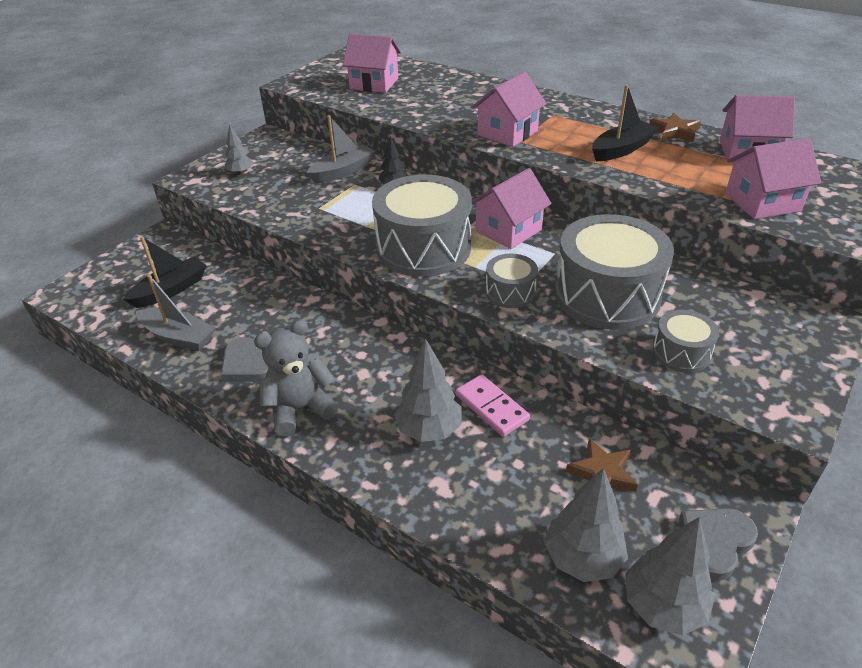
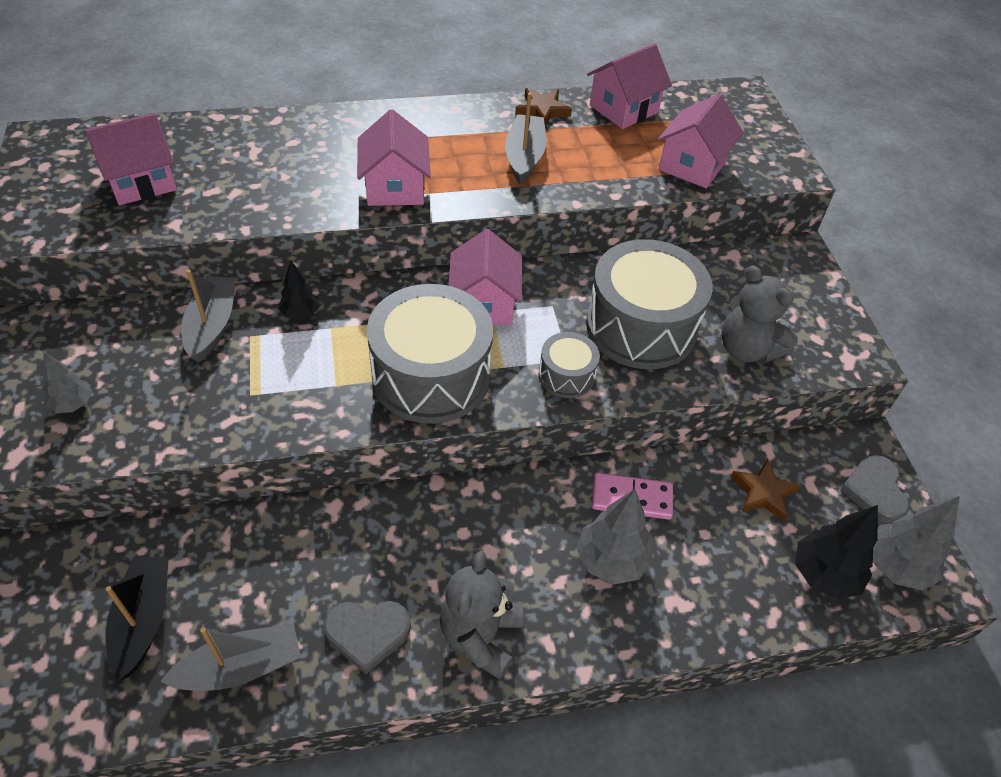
camera: 50 degrees left, 10 degrees up
(582, 558) = (823, 575): grey tree -> black tree
(621, 149) = (524, 157): black boat -> grey boat
(681, 353) = (747, 349): grey drum -> grey teddy bear

